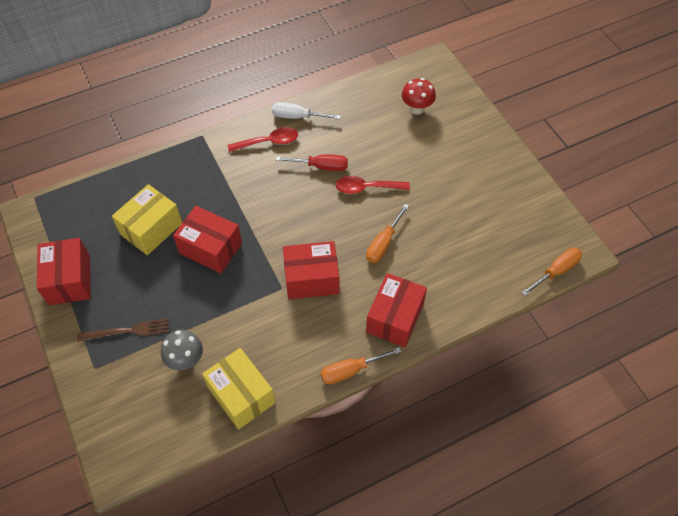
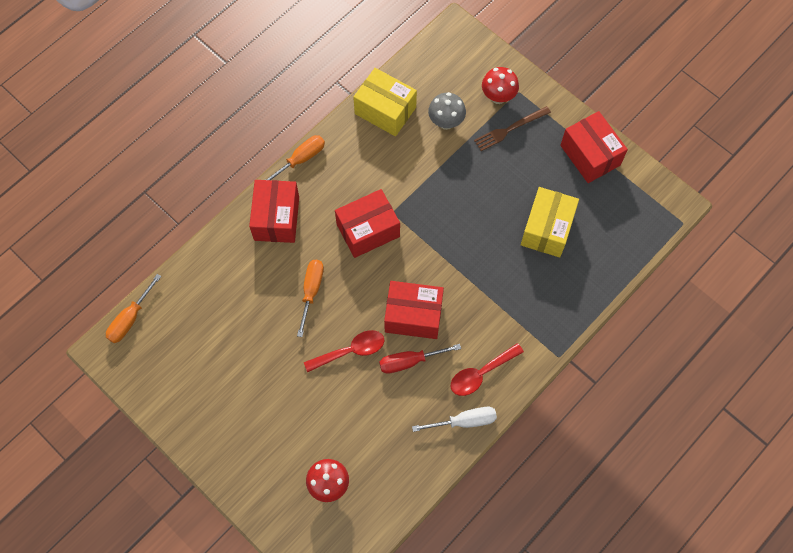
camera: 160 degrees right, 10 degrees up
(118, 369) = (498, 97): none -> red mushroom
(210, 248) = (478, 228): red box -> red box (413, 316)

